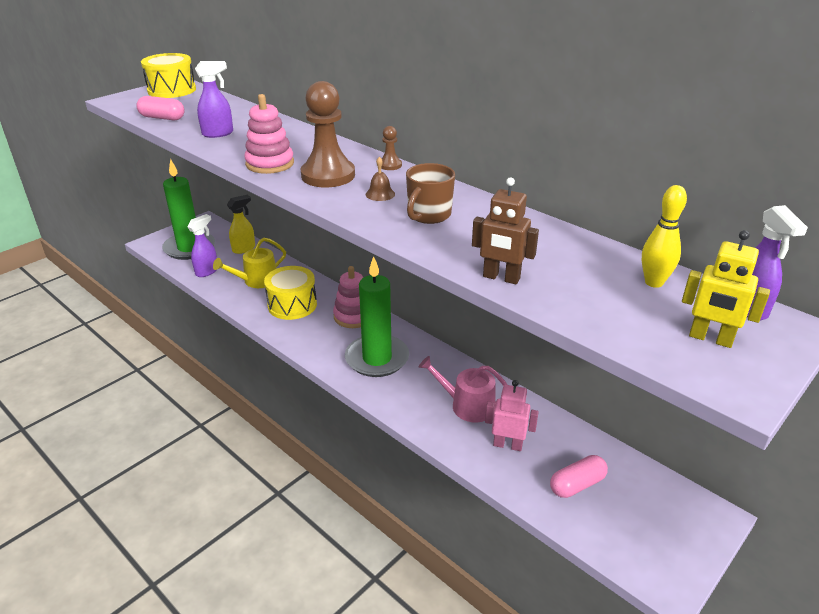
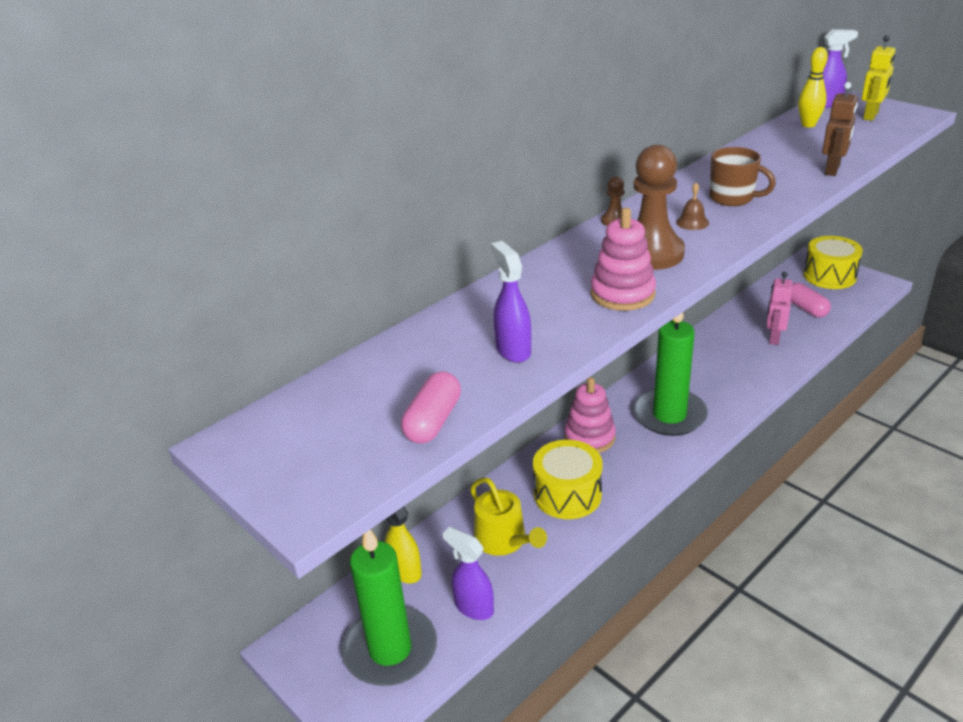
camera: 85 degrees left, 0 degrees up
(172, 90) = (269, 442): yellow drum -> yellow drum (829, 276)
(467, 405) = (729, 357): pink watering can -> none

